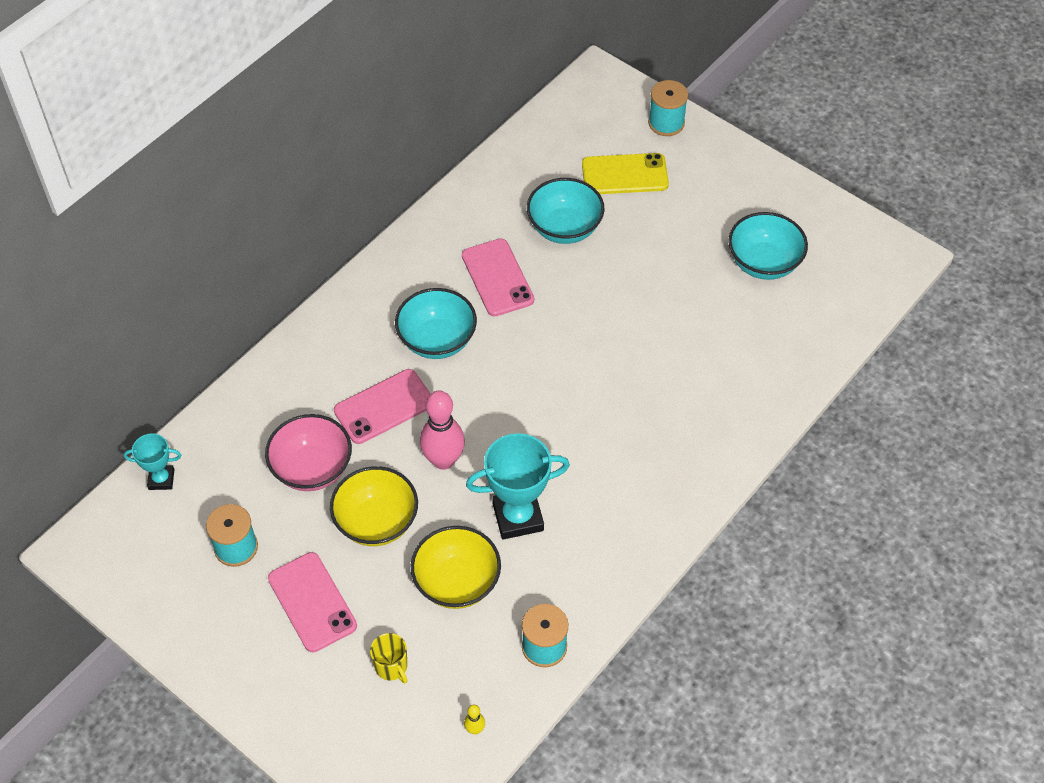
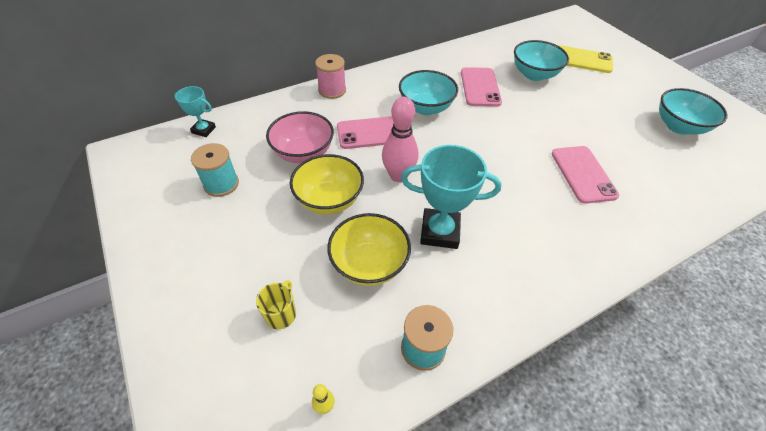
camera: 20 degrees right, 5 degrees down
(297, 353) = (332, 90): none -> pink spool
(312, 602) = (249, 239): pink phone -> pink phone (583, 174)
(391, 666) = (281, 314): yellow mug -> yellow mug turned 150 degrees counterclockwise
(666, 123) = (615, 43): turquoise spool -> none

